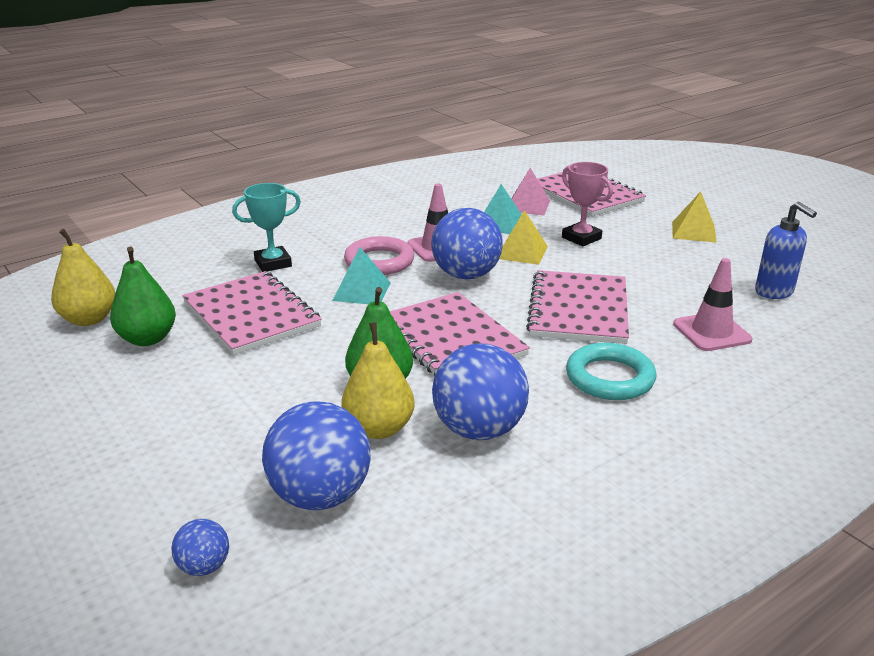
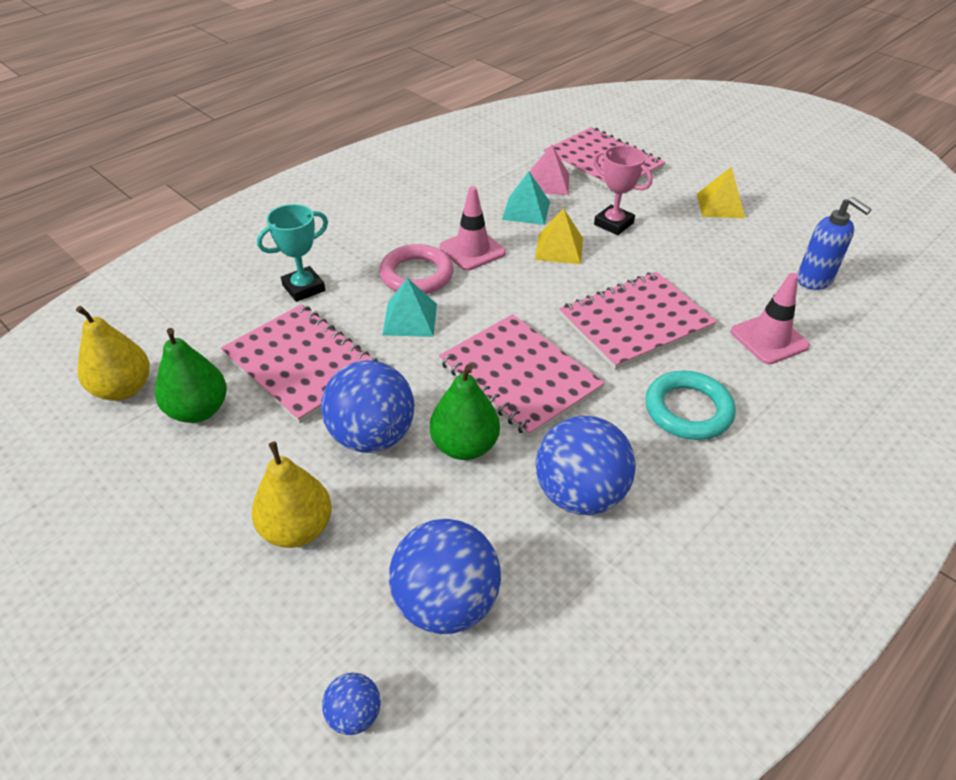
camera: 10 degrees left, 15 degrees up
(379, 428) = (480, 505): yellow pear -> yellow pear (297, 529)
(466, 275) = (511, 286): blue ball -> blue ball (372, 436)
(578, 309) = (635, 322): pink notebook -> pink notebook turned 60 degrees clockwise

